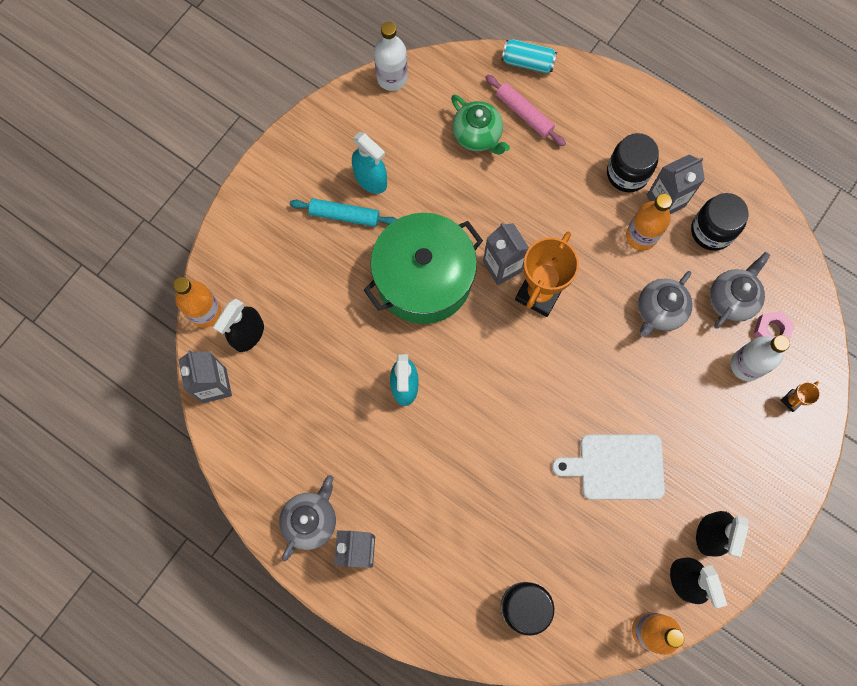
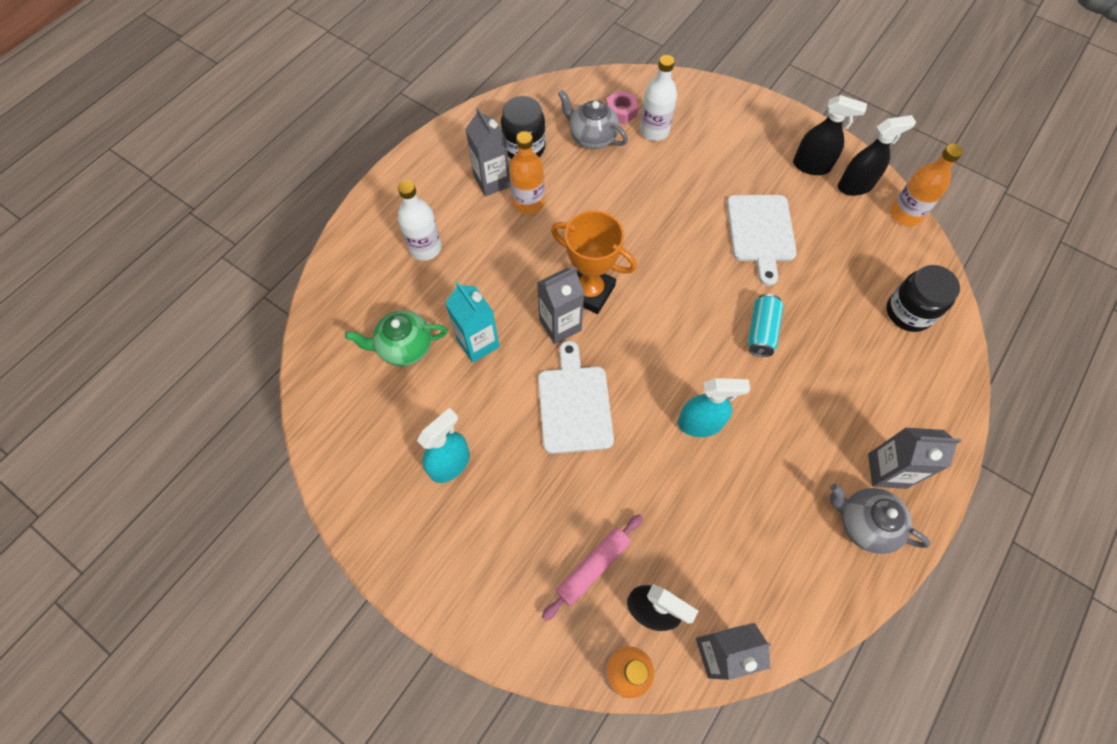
camera: 90 degrees left, 10 degrees down
(344, 215) = (495, 494): turquoise rolling pin -> none
(392, 78) = (318, 441): white bottle -> white bottle (425, 248)
(423, 278) = (574, 404): green pot -> white cutting board
(477, 135) = (404, 347): green teapot -> green teapot turned 150 degrees counterclockwise
(482, 196) = (478, 343): none -> turquoise carton
(524, 114) = (383, 301): pink rolling pin -> pink rolling pin (593, 567)
(528, 62) = (321, 296): turquoise can -> turquoise can (761, 331)
(627, 173) = (460, 211): black jar -> none
(659, 311) = (605, 192): grey teapot -> none
(791, 400) = (684, 102): orange trophy -> none

